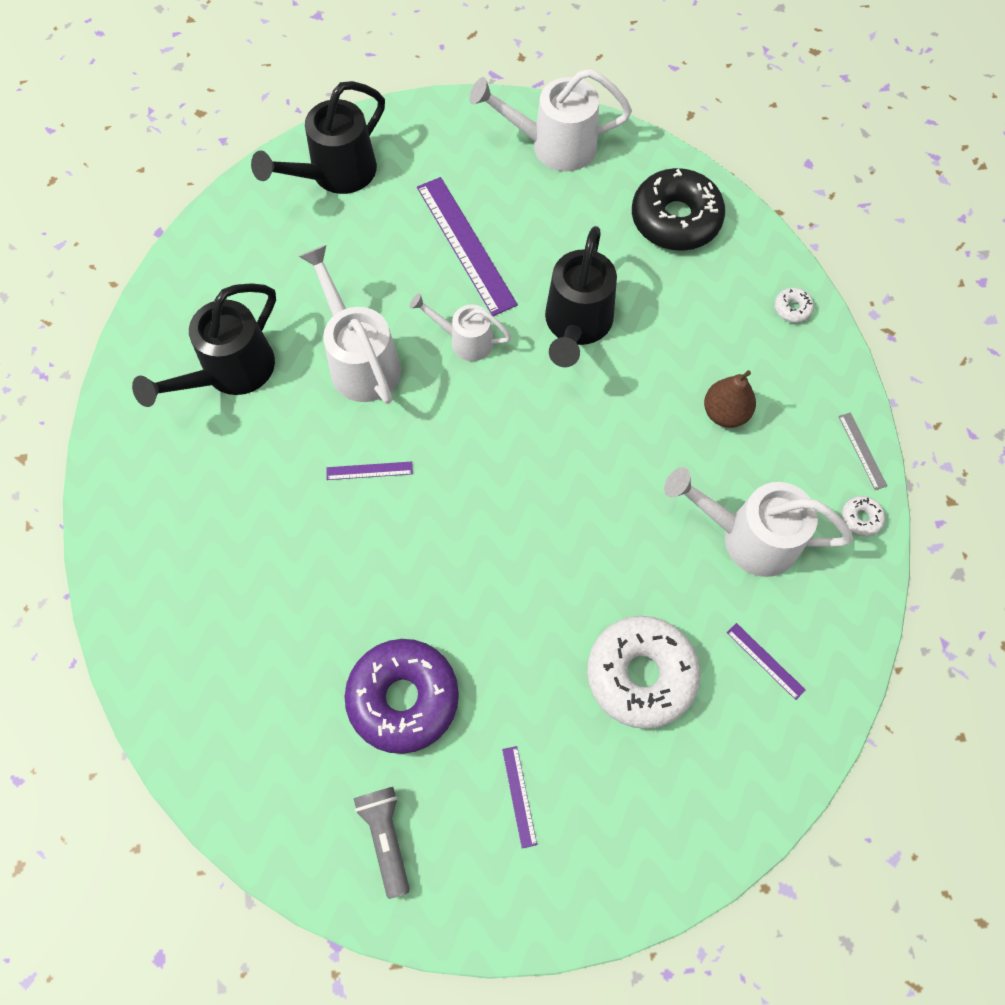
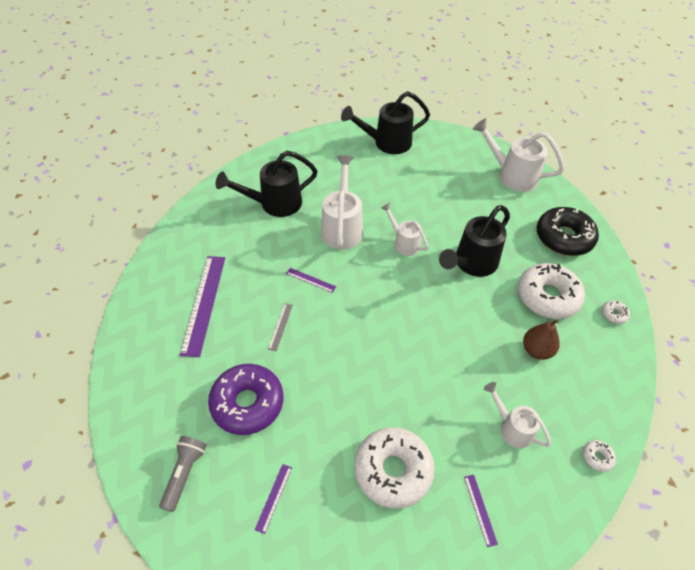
camera: 30 degrees right, 15 degrees down
(466, 245) = (434, 200): purple ruler -> purple ruler (204, 303)
(700, 325) = (547, 297): none -> white donut
(749, 537) = (512, 428): white watering can -> white watering can, size x0.60
(862, 450) = (620, 417): grey ruler -> grey ruler (280, 326)

